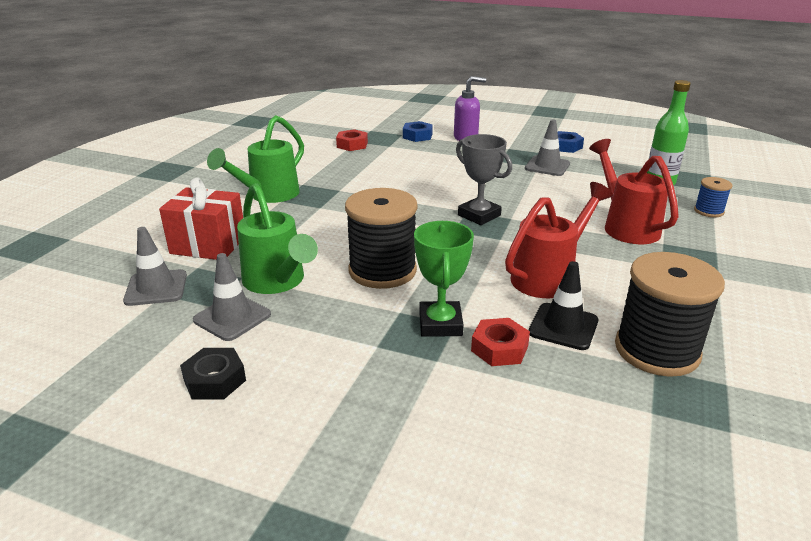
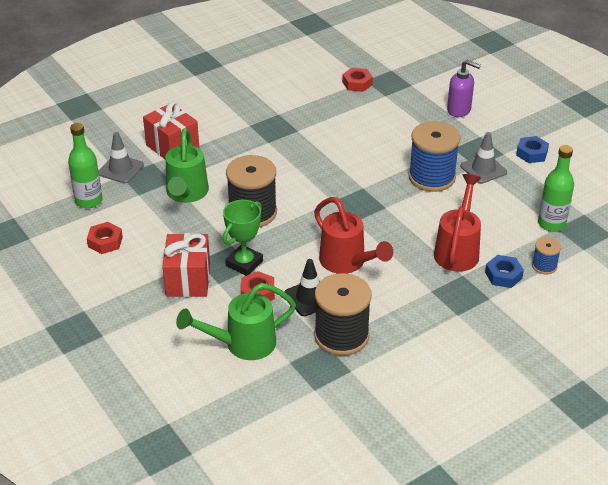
camera: 35 degrees right, 10 degrees up
(138, 340) = (89, 201): none -> green bottle
(214, 380) = (105, 242): black nut -> red nut
(232, 317) = (143, 208): grey traffic cone -> none
(268, 195) = (245, 116): green watering can -> green watering can (242, 344)
(393, 375) = (188, 280): none -> red gift
(417, 136) = (421, 92): blue nut -> blue nut (503, 275)
(479, 215) = (366, 195): grey trophy -> none
(515, 184) = (431, 177): none -> blue spool
(549, 276) = (347, 263): red watering can -> red watering can turned 60 degrees clockwise

